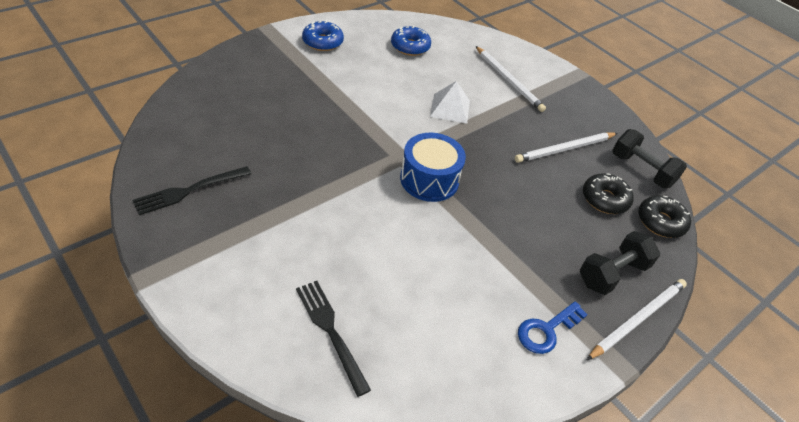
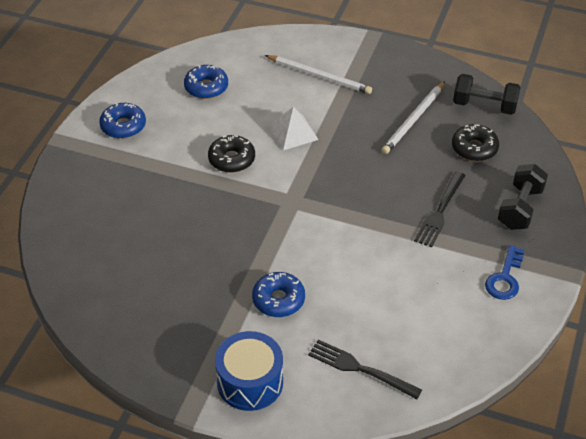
camera: 25 degrees left, 0 degrees up
(189, 191) = (150, 330): black fork -> black fork (440, 211)
(316, 227) = (278, 300): none -> blue donut
(429, 179) = (330, 209): blue drum -> blue drum (250, 382)
(638, 319) = (559, 233): white pencil -> none
(660, 222) = (526, 145): black donut -> black donut (231, 159)

